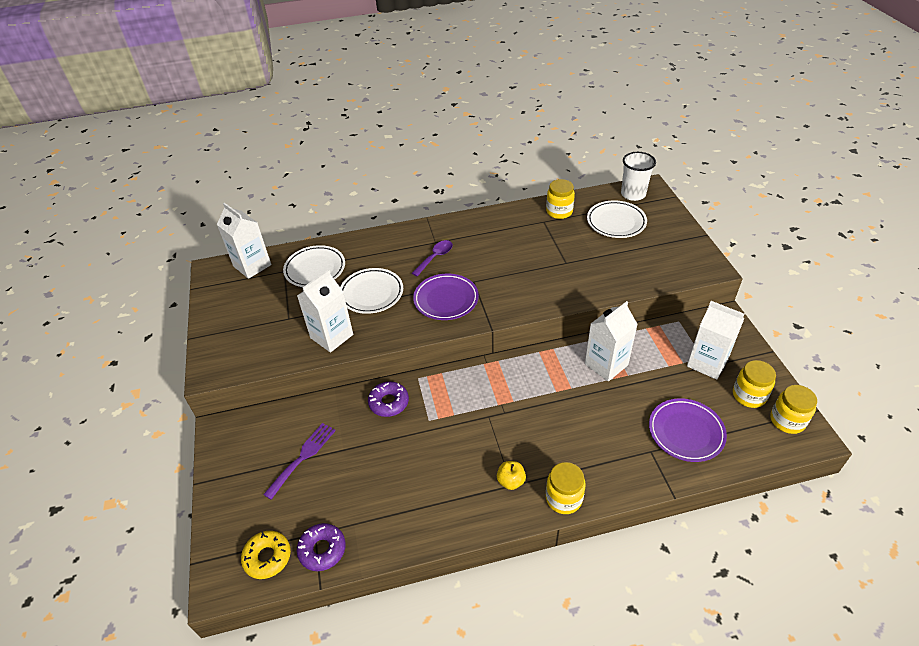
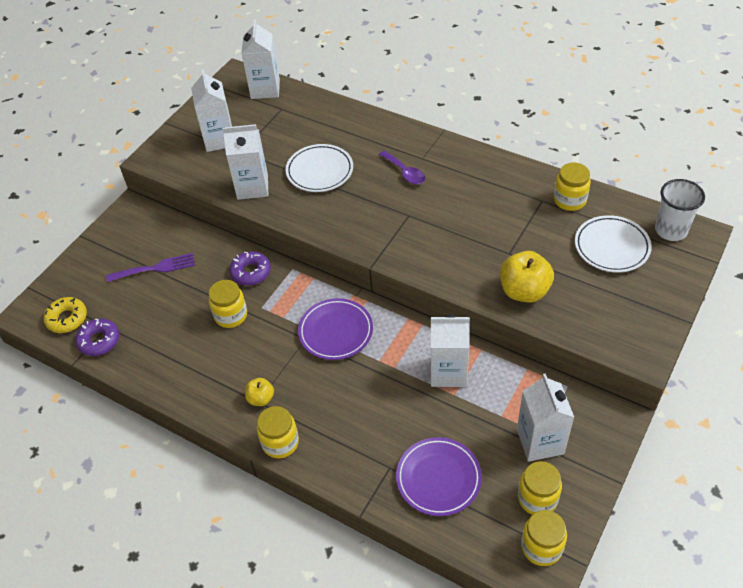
camera: 45 degrees right, 5 degrees up
(257, 321) = (219, 139): none -> white carton
(315, 269) = (304, 122): white plate -> none
(412, 443) = (231, 315): none -> yellow jar
(435, 257) = (405, 172): purple spoon -> purple spoon turned 60 degrees clockwise
(446, 299) = (367, 216): purple plate -> purple plate (336, 331)
(604, 278) = (524, 291): none -> yellow apple

